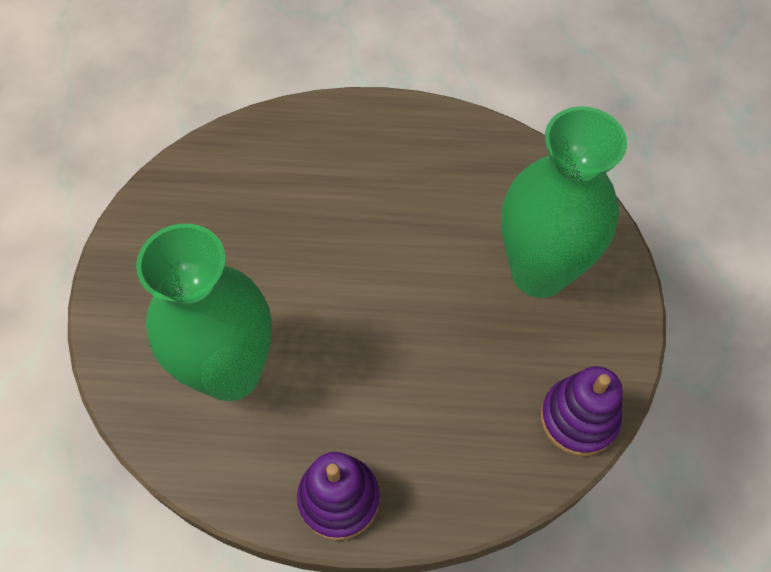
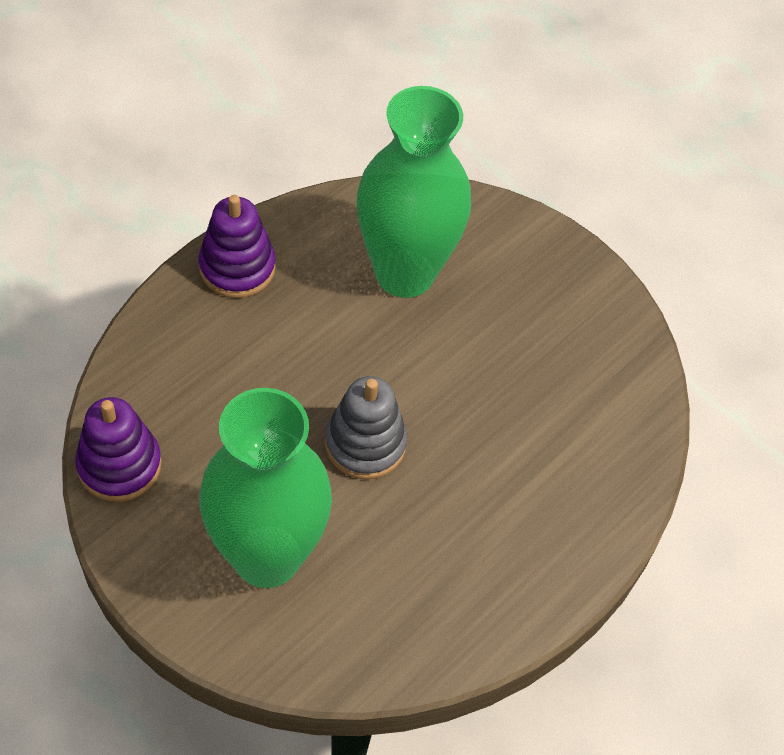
camera: 125 degrees right, 5 degrees down
(403, 282) = (365, 444): none -> grey stacking toy

